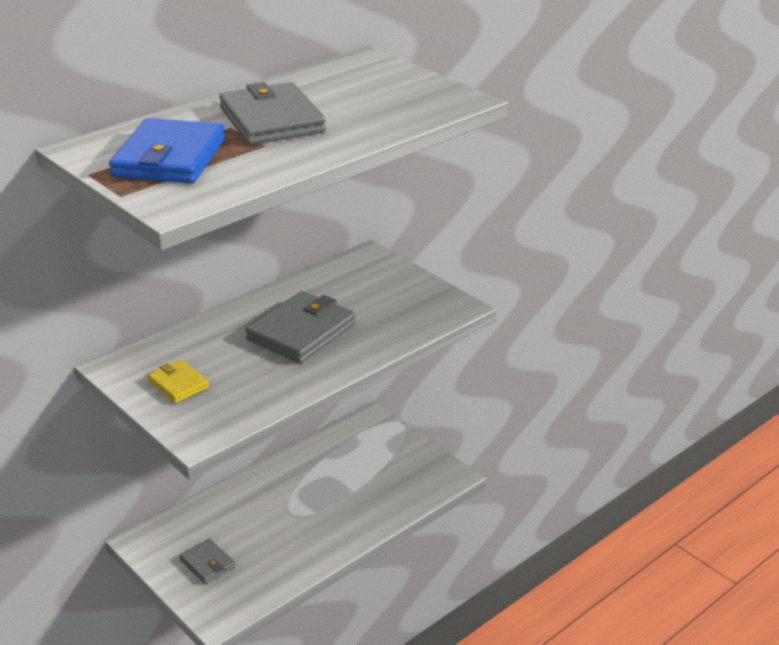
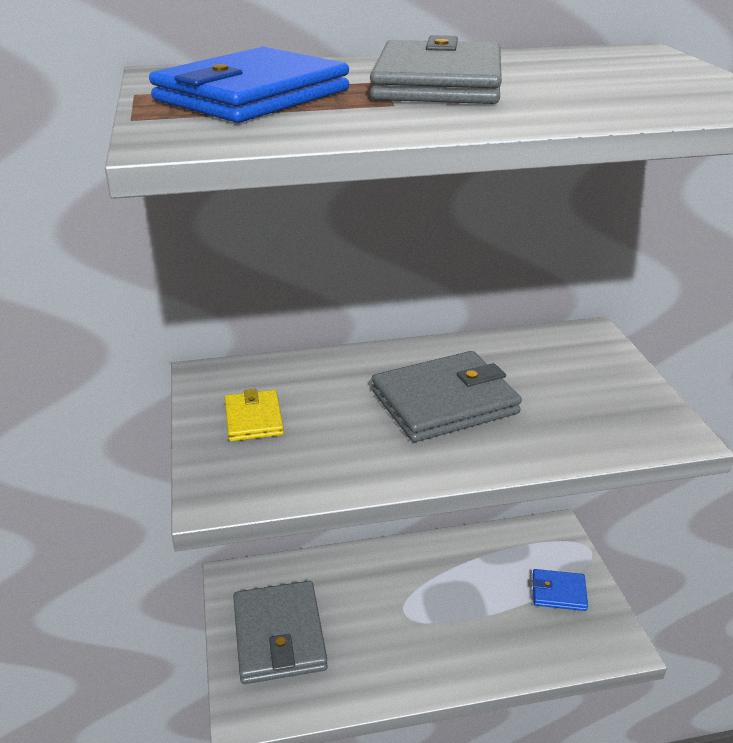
camera: 30 degrees right, 0 degrees up
(207, 563) = (279, 635): grey wallet -> grey wallet, size x1.87
(394, 459) = (558, 592): none -> blue wallet

